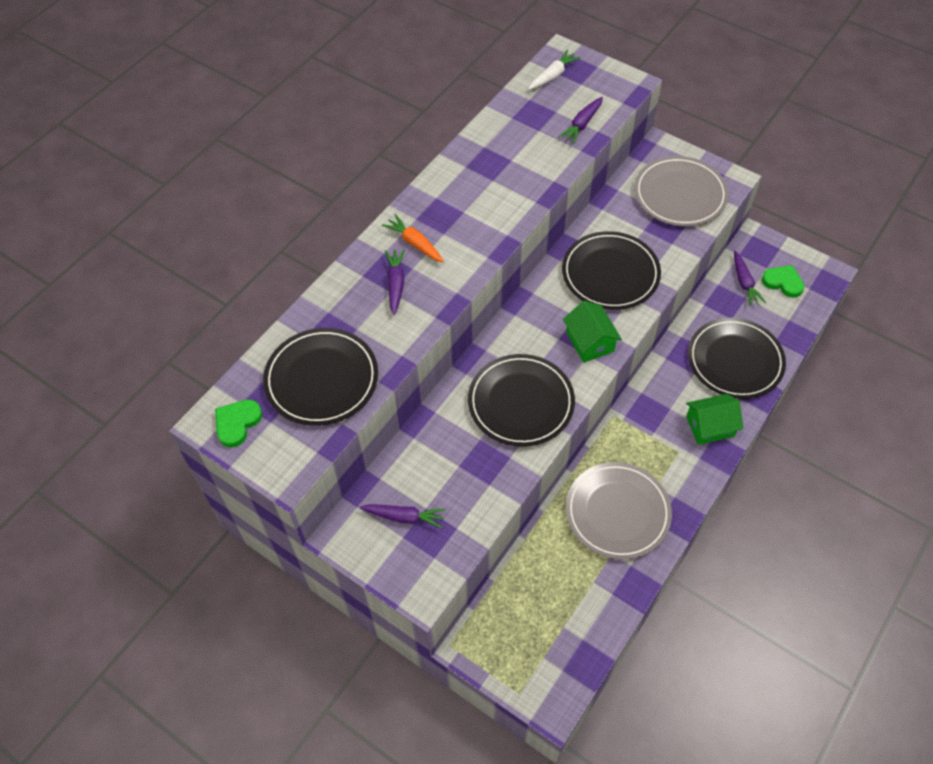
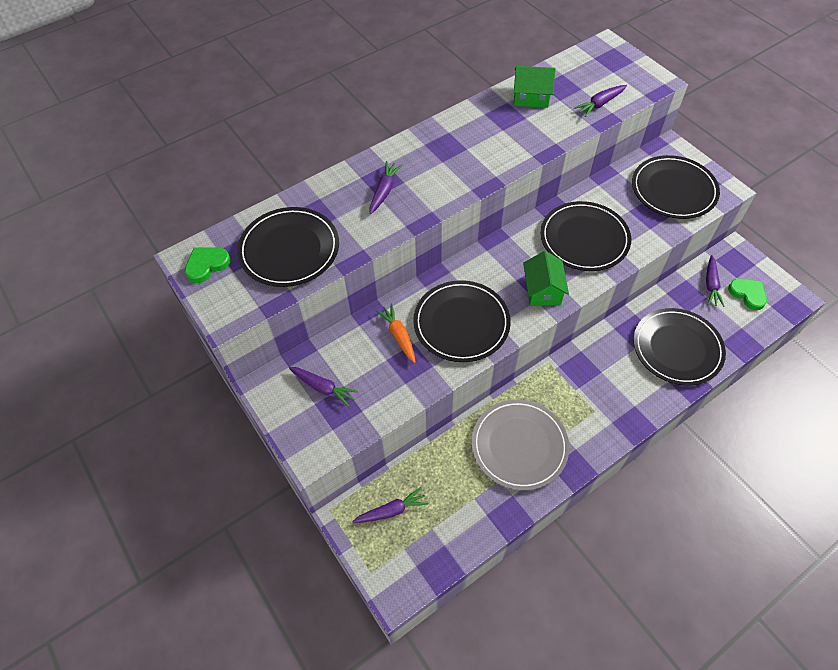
camera: 20 degrees right, 0 degrees up
(414, 243) = (414, 163): orange carrot -> orange carrot (398, 335)
(514, 623) = (391, 510): none -> purple carrot
(553, 75) = (591, 60): white carrot -> none
(680, 194) = (673, 190): grey plate -> black plate
(710, 426) = (632, 398): green house -> green house (531, 97)

